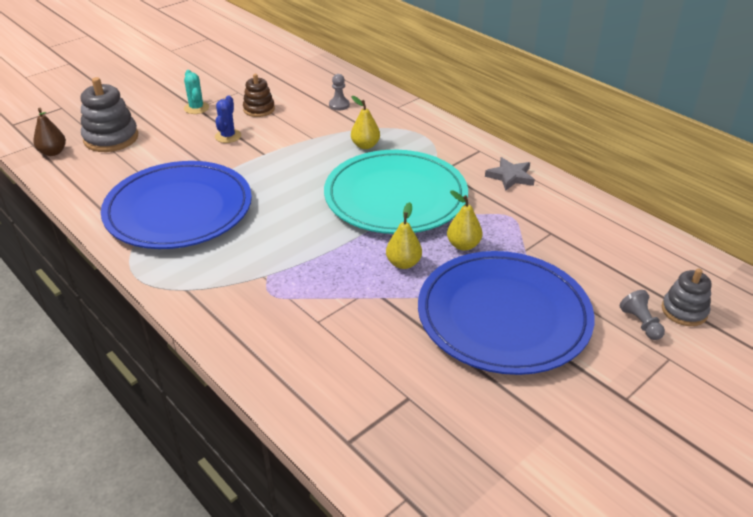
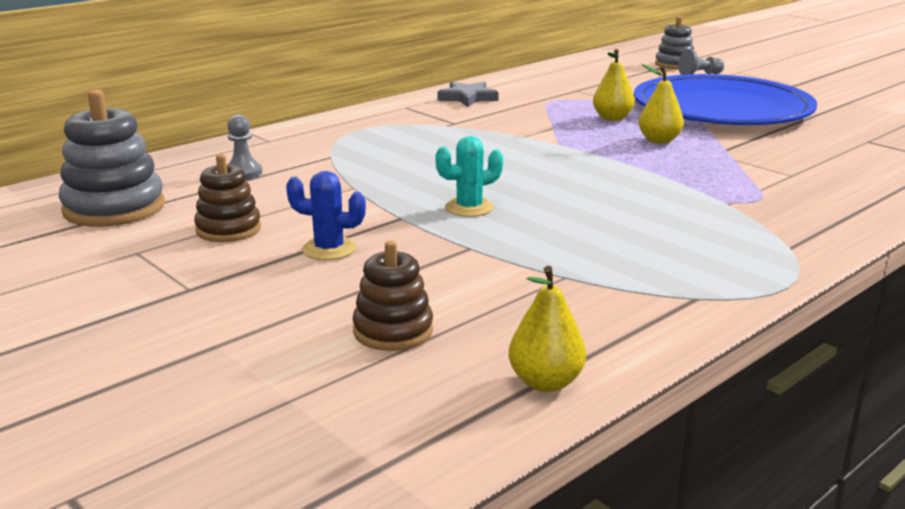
camera: 90 degrees left, 15 degrees down
(53, 152) = (361, 457): brown pear -> none
(111, 138) = (303, 377): grey stacking toy -> grey stacking toy (114, 208)
(138, 155) = (393, 331): none -> brown stacking toy
(179, 210) = (587, 271): blue plate -> none
(196, 108) = (191, 288): turquoise cactus -> turquoise cactus (469, 208)
(365, 145) = (383, 157): yellow pear -> yellow pear (545, 382)
(395, 197) = (519, 143): turquoise plate -> none

